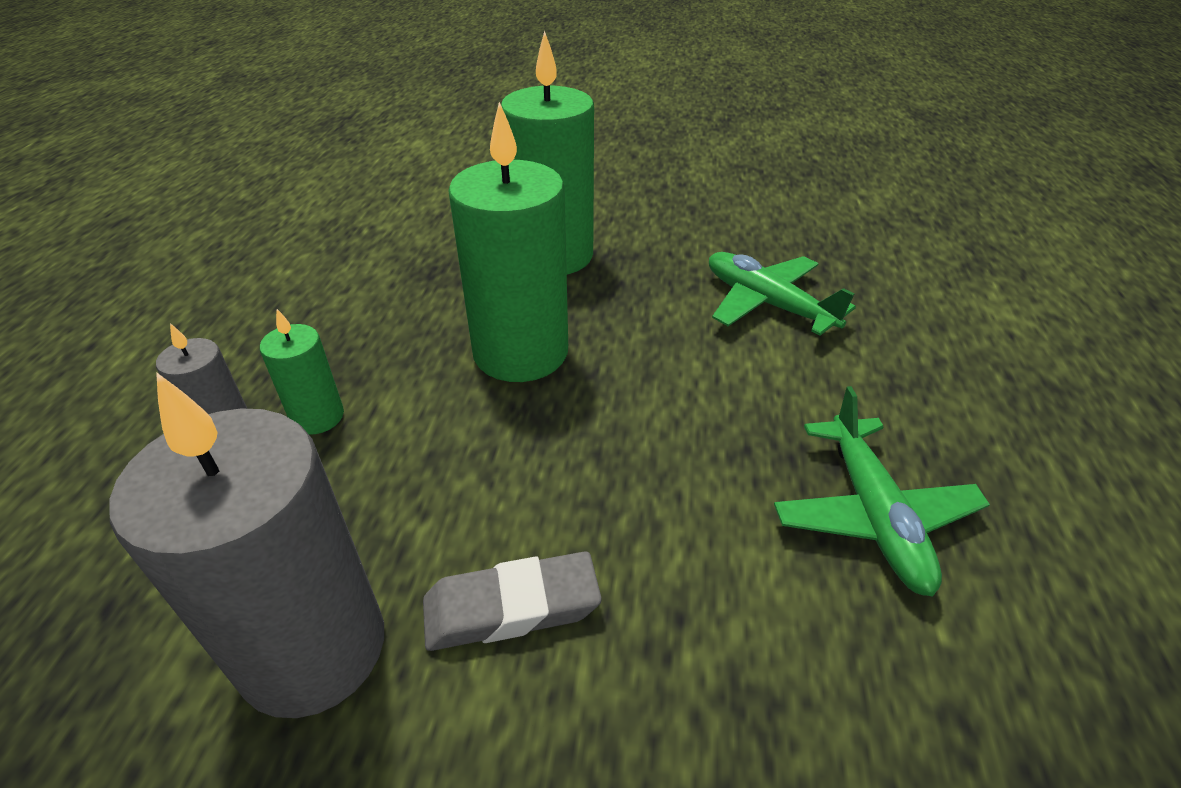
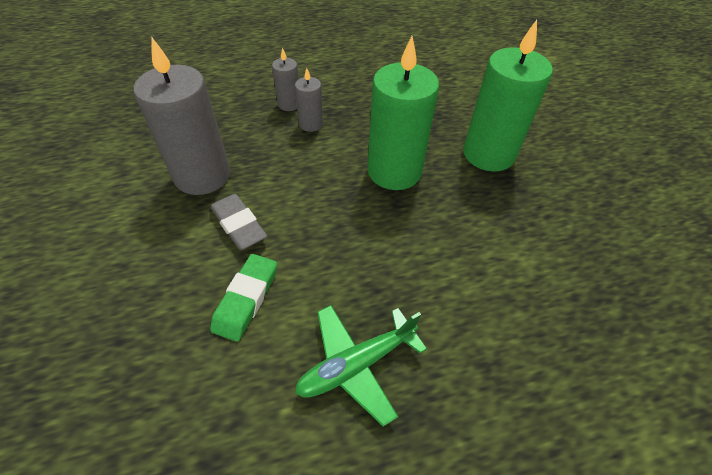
camera: 65 degrees right, 10 degrees up
(317, 417) = (311, 124): green candle -> grey candle
(705, 639) = (246, 299): none -> green eraser
(767, 303) = (524, 272): green plane -> none

